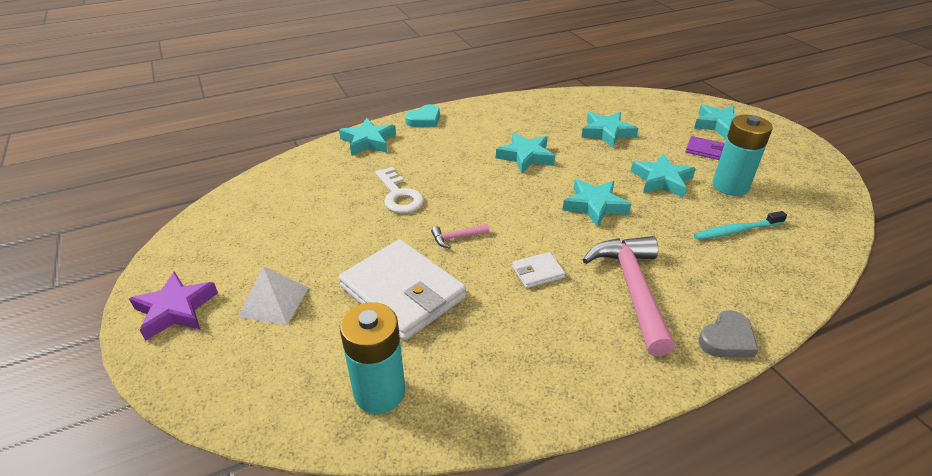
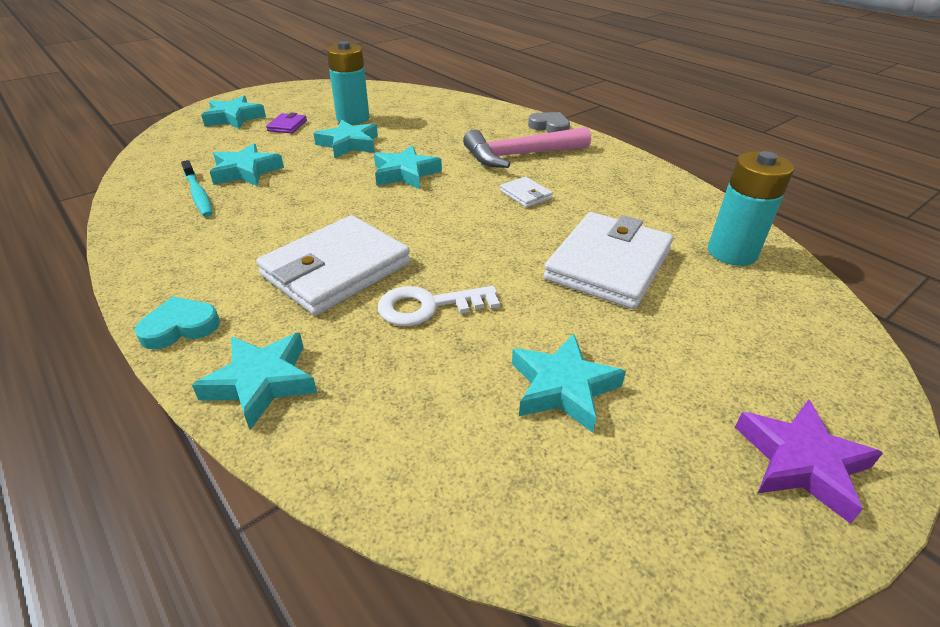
camera: 105 degrees left, 0 degrees up
(274, 302) = (700, 360): white pyramid -> none
(399, 195) = (428, 306): white key -> white key turned 150 degrees counterclockwise
(424, 120) = (180, 327): turquoise heart -> turquoise heart turned 60 degrees counterclockwise
(455, 165) = (336, 269): none -> white wallet
(456, 238) = (498, 245): pink hammer -> none
(525, 156) = (308, 218): turquoise star -> turquoise star (562, 387)
(736, 231) = (421, 119): turquoise toothbrush -> turquoise toothbrush (198, 194)

